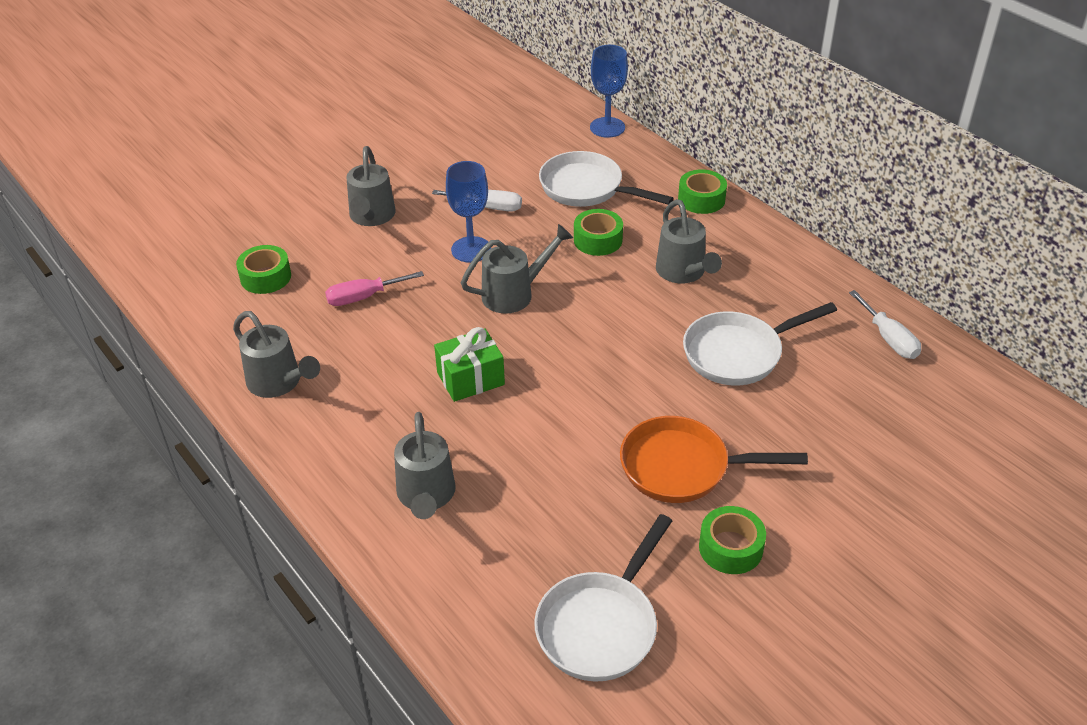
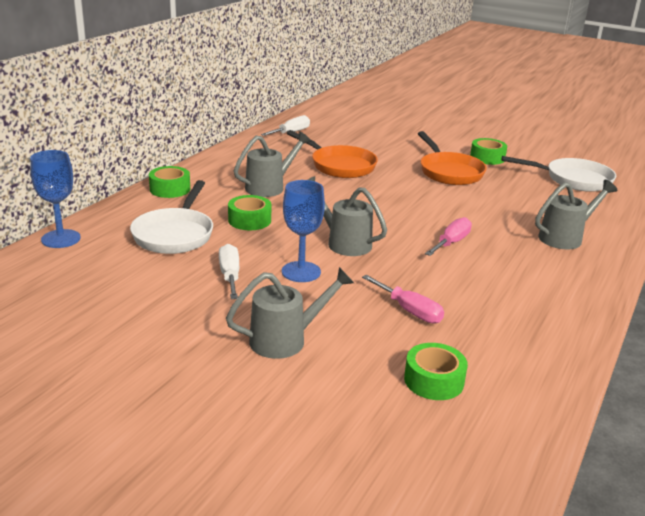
camera: 115 degrees left, 15 degrees down
(278, 383) = (550, 324): grey watering can -> none
(470, 378) = (451, 243): green gift -> pink screwdriver
(738, 353) = (339, 166): white pan -> orange pan

